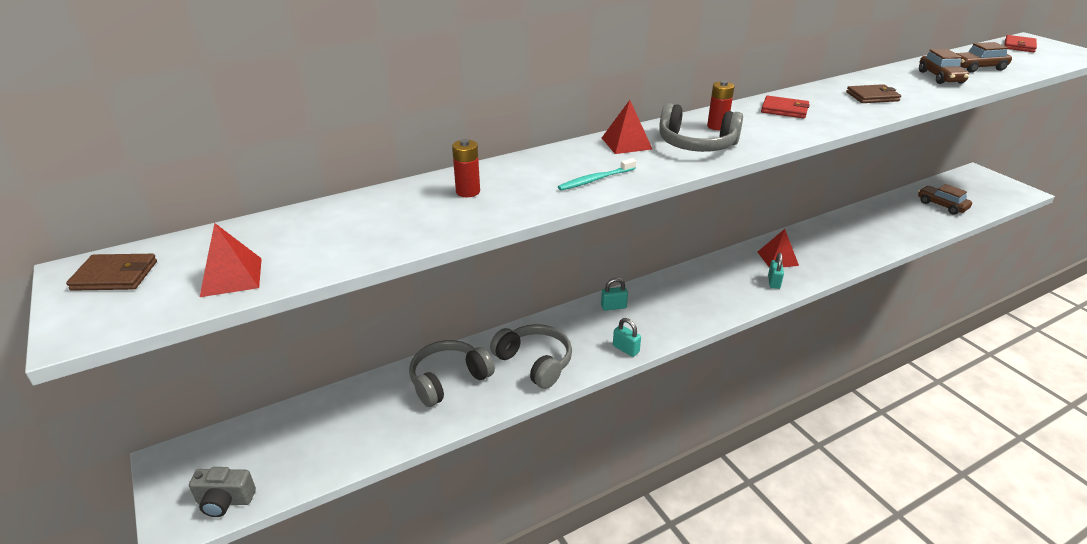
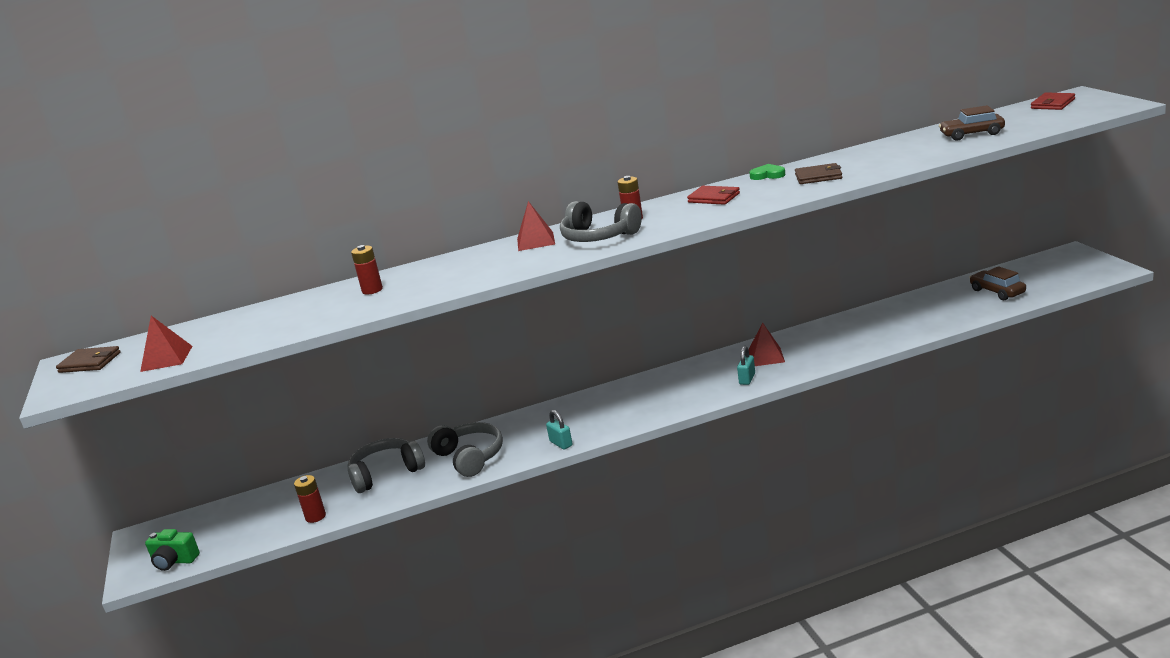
camera: 15 degrees right, 10 degrees down
(225, 501) = (174, 561): grey camera -> green camera
(386, 437) = (315, 516): none -> red battery
(596, 180) = (484, 273): turquoise toothbrush -> none
(613, 307) = (568, 408): turquoise padlock -> none
(817, 90) = (767, 175): none -> green heart
(940, 77) = (916, 149): brown car -> none

